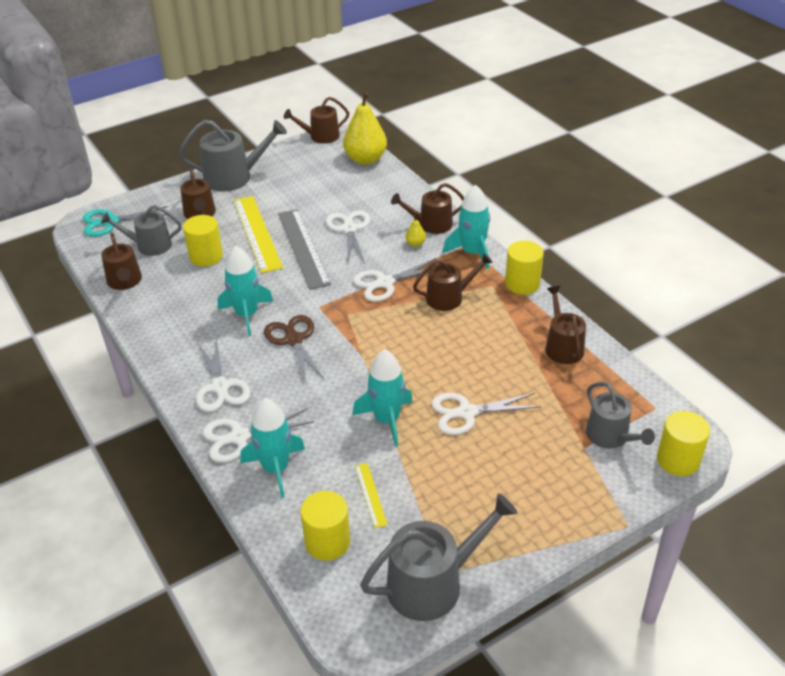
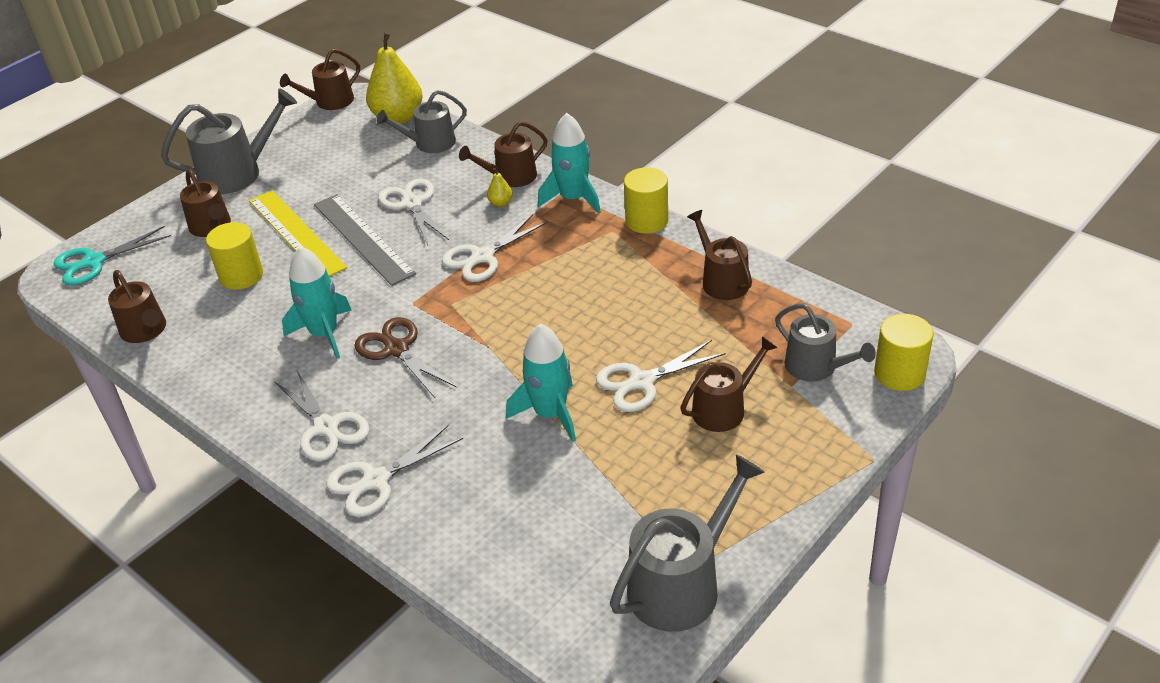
camera: 15 degrees left, 0 degrees up
(149, 245) = (160, 279): grey watering can -> grey watering can (430, 143)
(276, 469) = (438, 505): turquoise rocket -> none
(327, 541) = (536, 572): yellow cylinder -> none
(370, 495) = (566, 504): yellow ruler -> none
(449, 297) = (567, 256): brown watering can -> brown watering can (723, 409)

